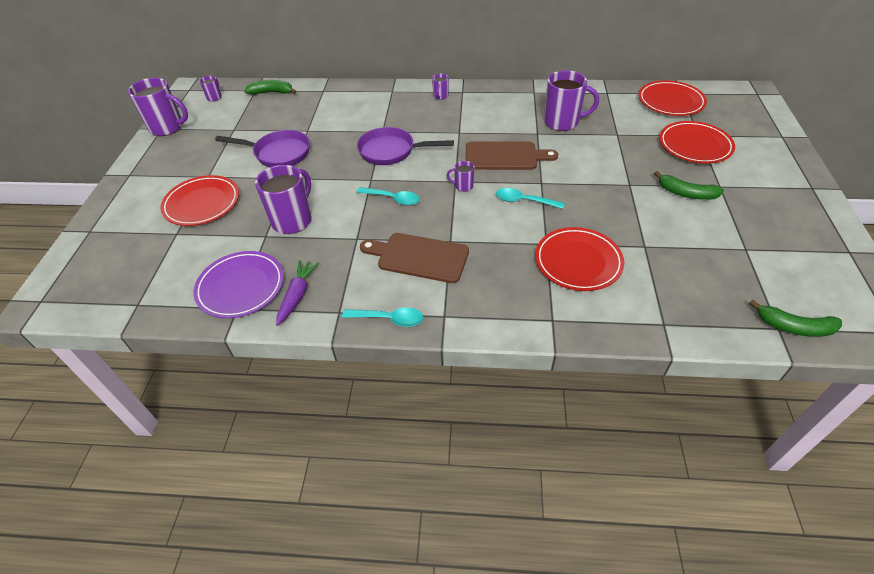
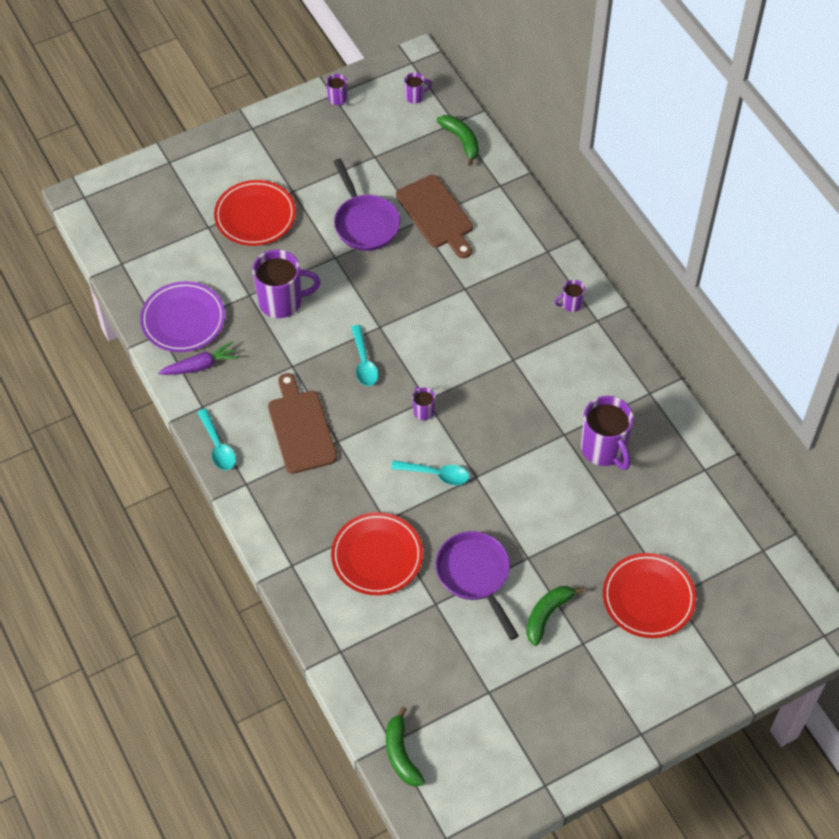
camera: 55 degrees right, 10 degrees up
(167, 128) = (337, 99): purple mug -> purple mug, size x0.47
(391, 151) = (436, 317): purple pan -> purple pan (475, 575)
(504, 156) = (499, 423): brown cutting board -> brown cutting board (436, 214)
(524, 201) = (436, 474): turquoise spoon -> turquoise spoon turned 120 degrees clockwise
(670, 102) = (732, 544): red plate -> none
(686, 193) = (547, 614): green banana -> green banana turned 45 degrees clockwise

